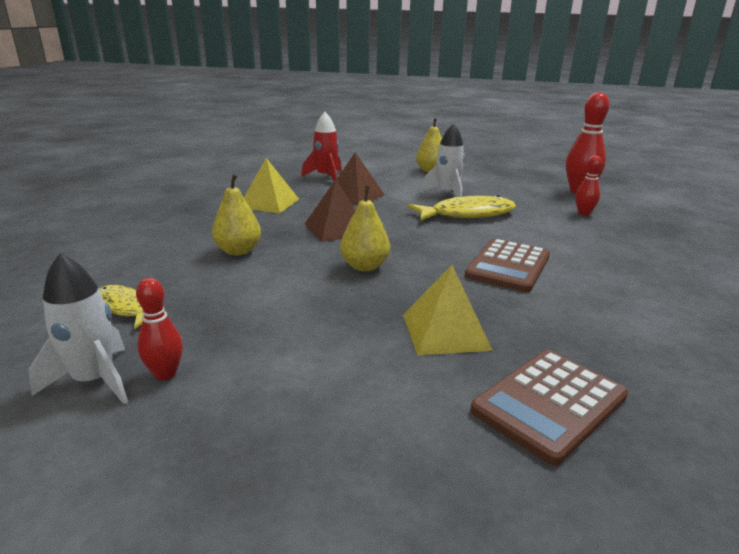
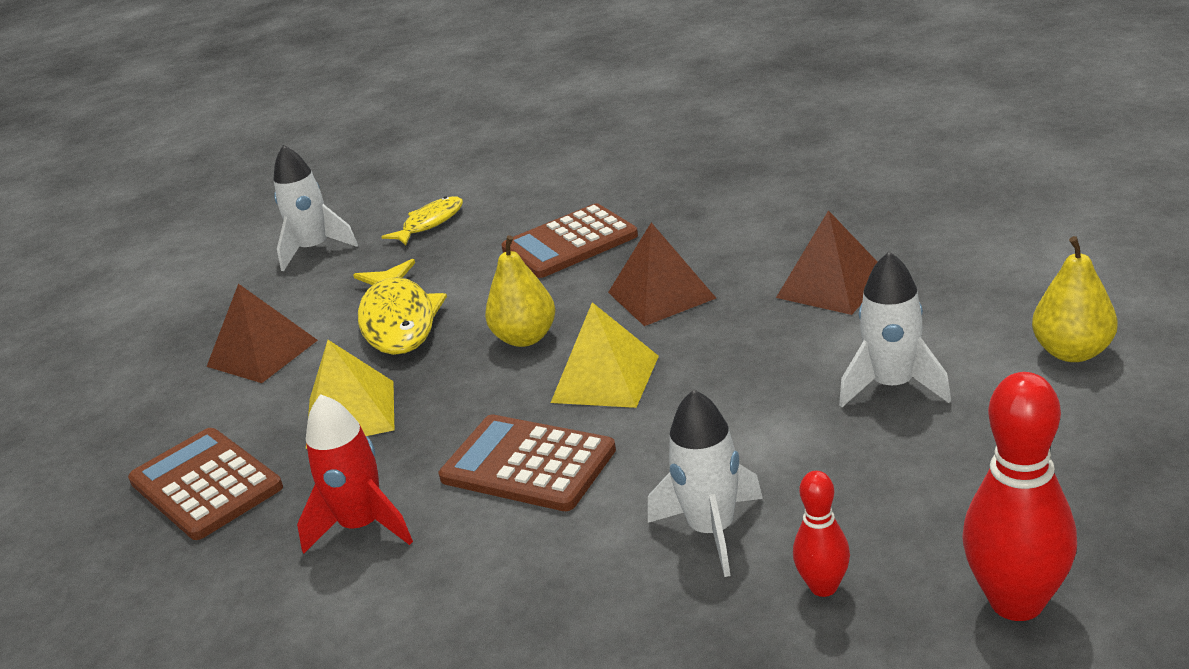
camera: 95 degrees right, 5 degrees up
(165, 374) = (315, 275): red bowling pin -> none
(238, 251) = (570, 243): yellow pear -> brown calculator
(269, 203) = (762, 220): yellow pyramid -> yellow pyramid (605, 379)
(320, 396) = (262, 353): none -> brown pyramid
(326, 177) = (937, 239): red rocket -> red rocket (362, 526)
(467, 214) = (765, 417): yellow fish -> yellow fish (398, 320)
(555, 228) = (712, 530): none -> white rocket

